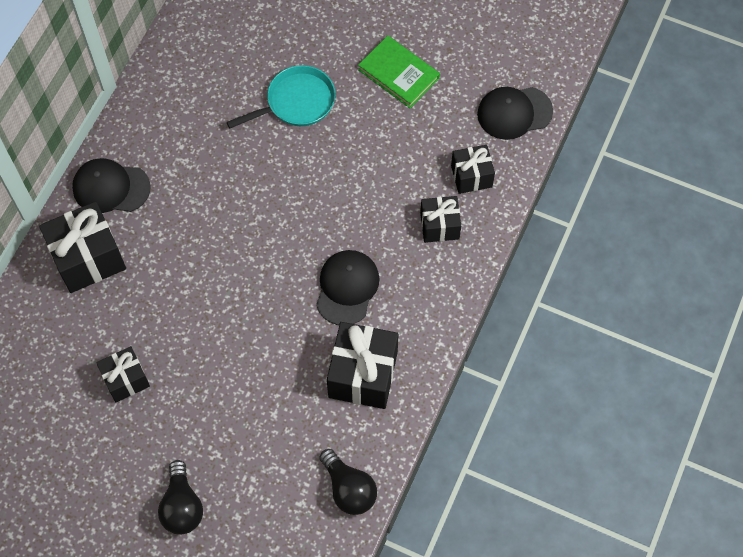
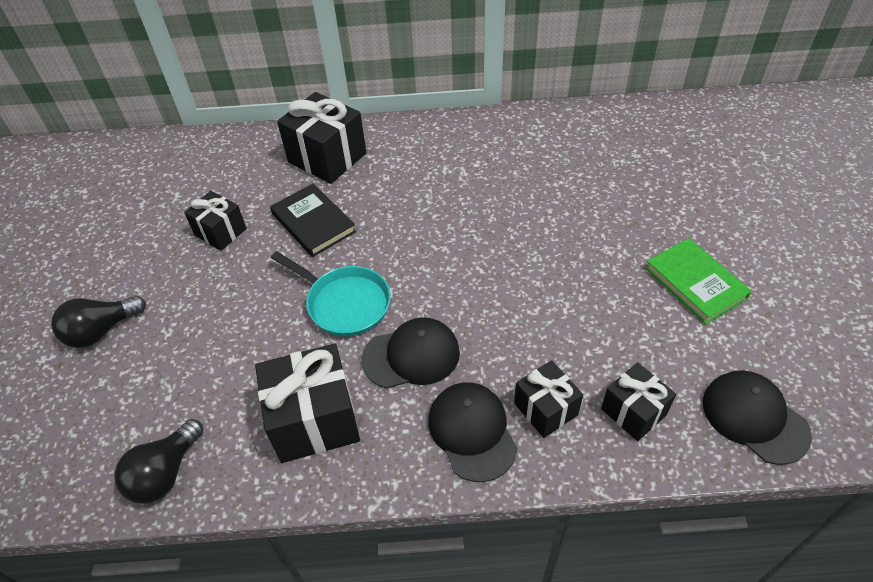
camera: 65 degrees right, 15 degrees down
(111, 187) = (403, 141): black cap -> black cap (472, 432)
(165, 301) = (313, 222): none -> black book
(296, 102) = (588, 219): turquoise pan -> turquoise pan (344, 303)
(398, 74) = (695, 283): green book -> green book turned 45 degrees counterclockwise

